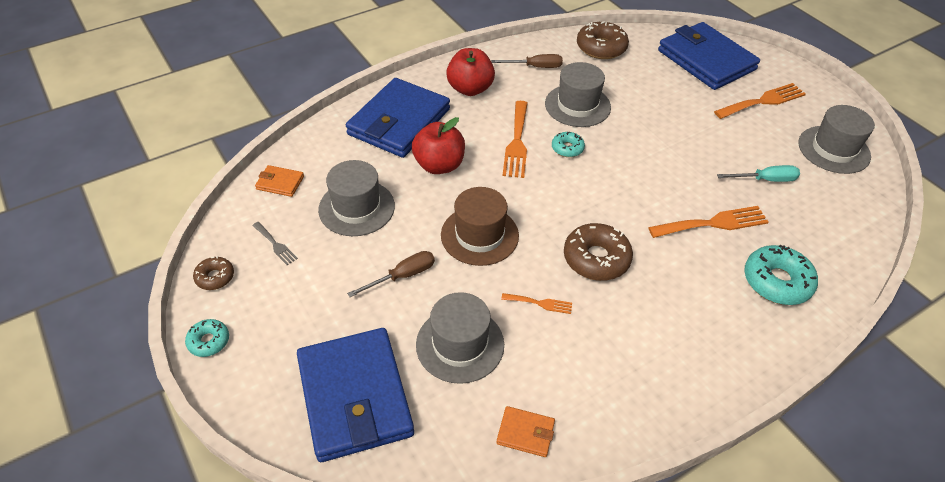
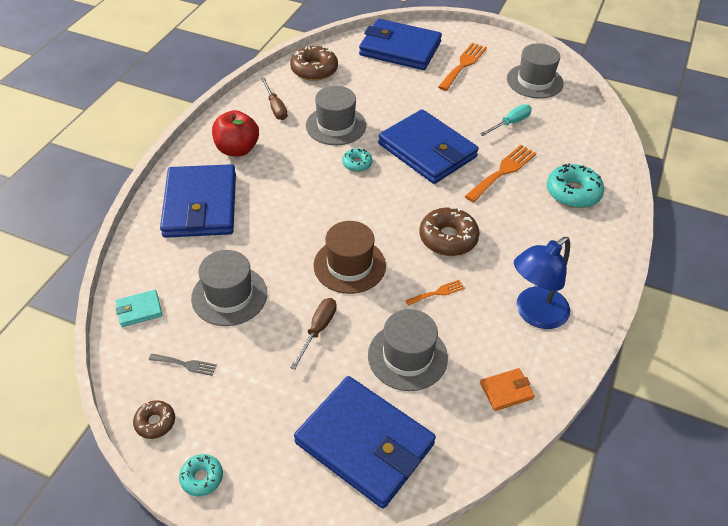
camera: 35 degrees left, 0 degrees up
(280, 183) = (139, 310): orange wallet -> turquoise wallet
(439, 165) = (268, 225): red apple -> none
(517, 142) = (314, 177): orange fork -> none
(535, 67) = (275, 107): brown screwdriver -> brown screwdriver turned 105 degrees clockwise
(621, 378) = (534, 314): none -> blue lamp
(648, 167) = (427, 150): none -> blue wallet

